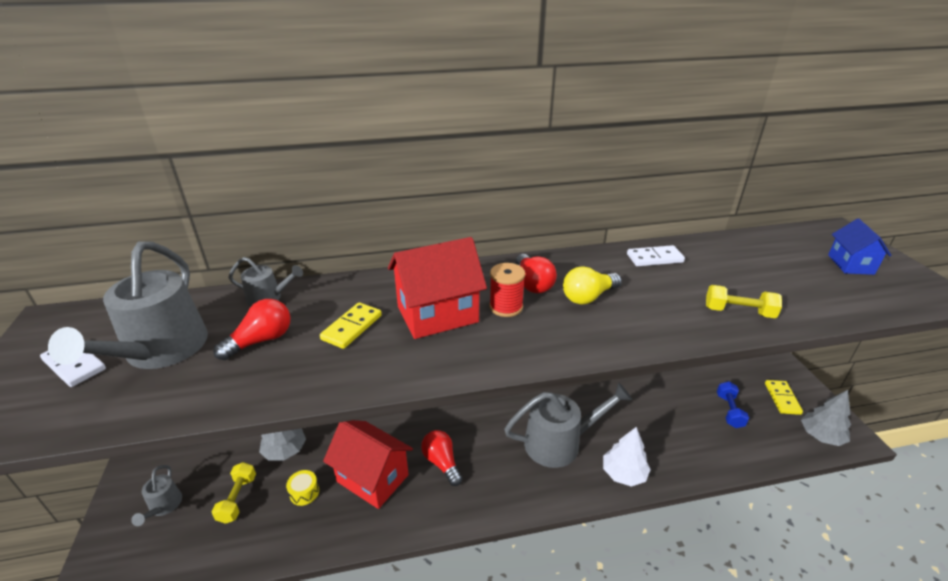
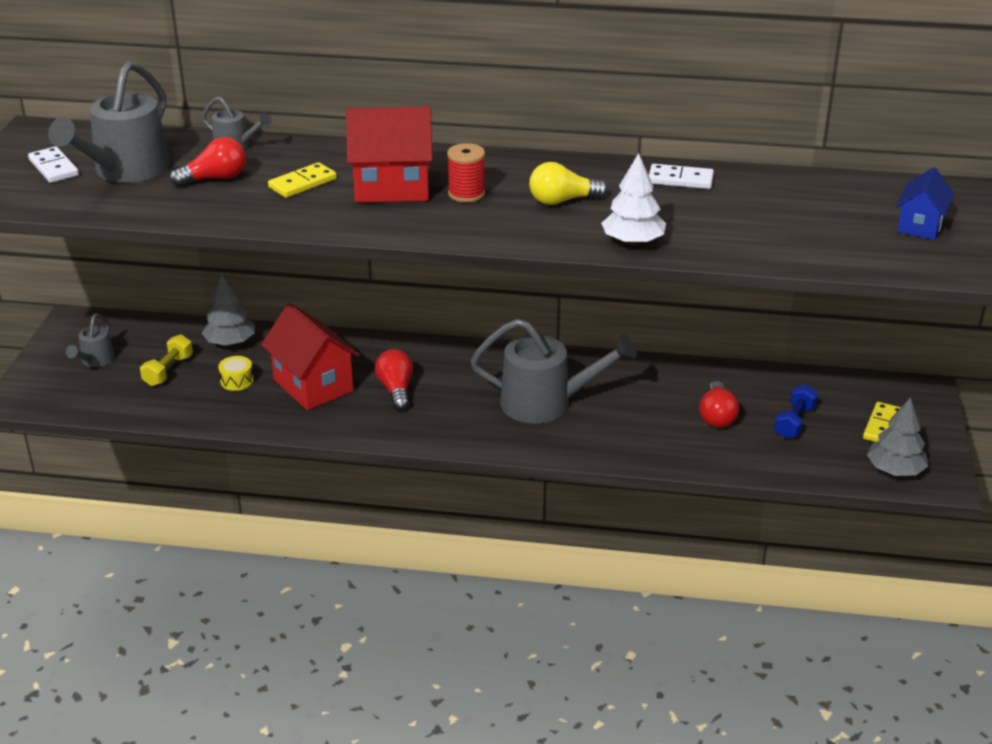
camera: 20 degrees right, 0 degrees up
(532, 283) = (513, 179): red light bulb -> red light bulb (717, 416)
(623, 473) = (601, 445): white tree -> white tree (633, 242)
(738, 312) = (714, 241): yellow dumbbell -> none

